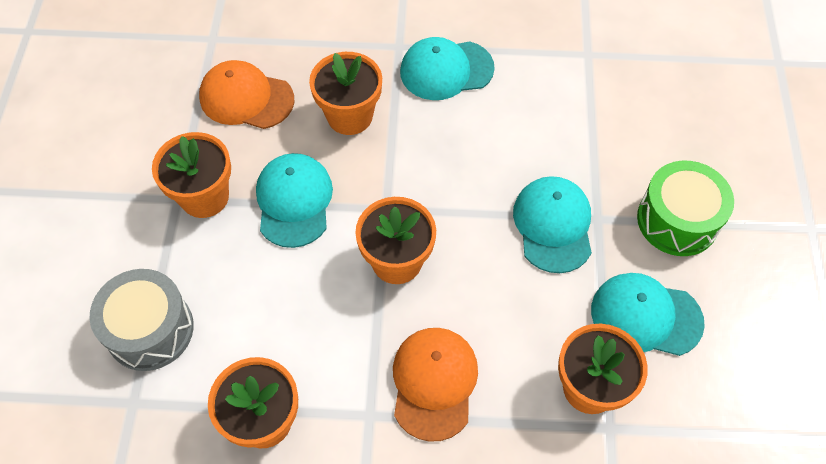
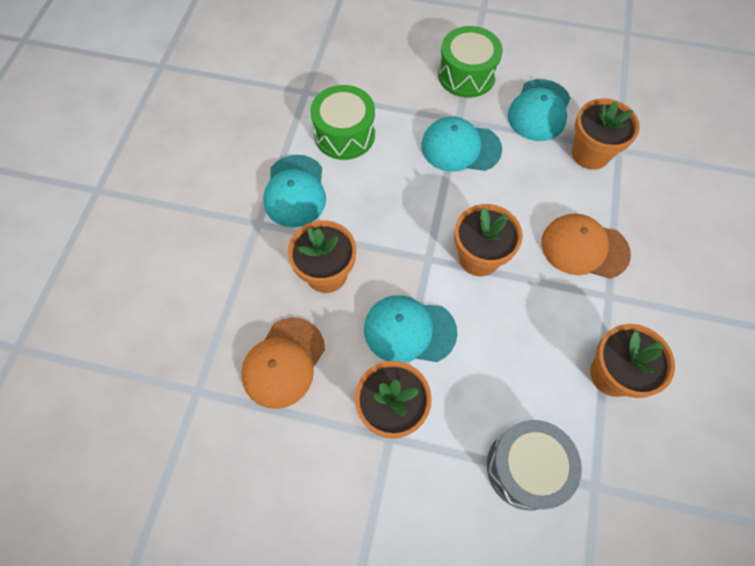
camera: 80 degrees left, 5 degrees up
(537, 102) = (344, 134): none -> green drum

